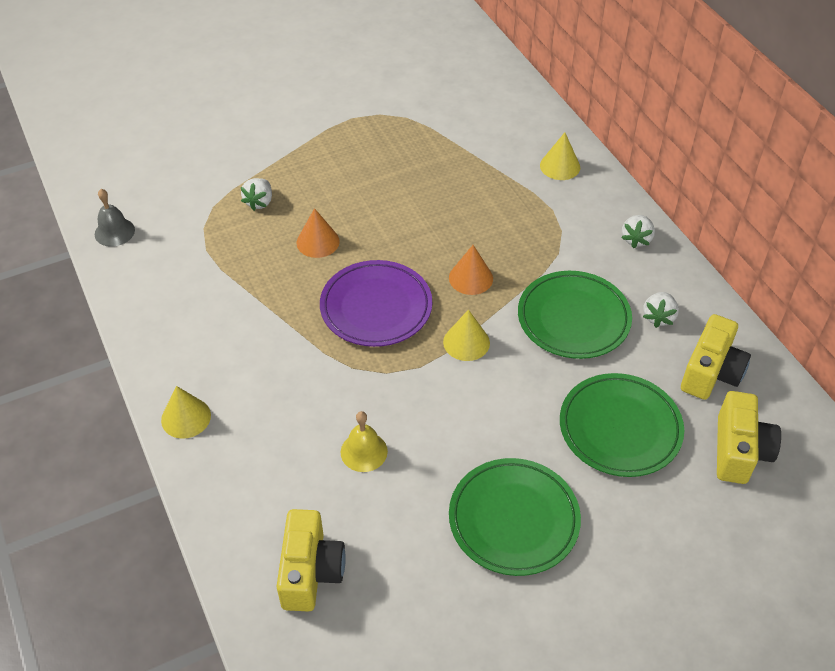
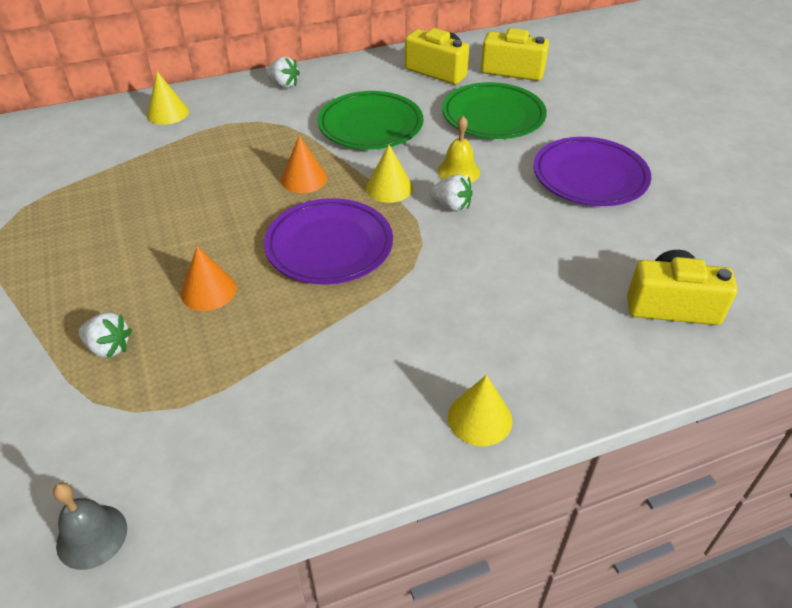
camera: 85 degrees left, 5 degrees down
(364, 451) = (524, 263): yellow bell -> yellow bell (458, 171)
(513, 519) = (590, 177): green plate -> purple plate
(658, 317) = (377, 85): white strawberry -> white strawberry (451, 206)

